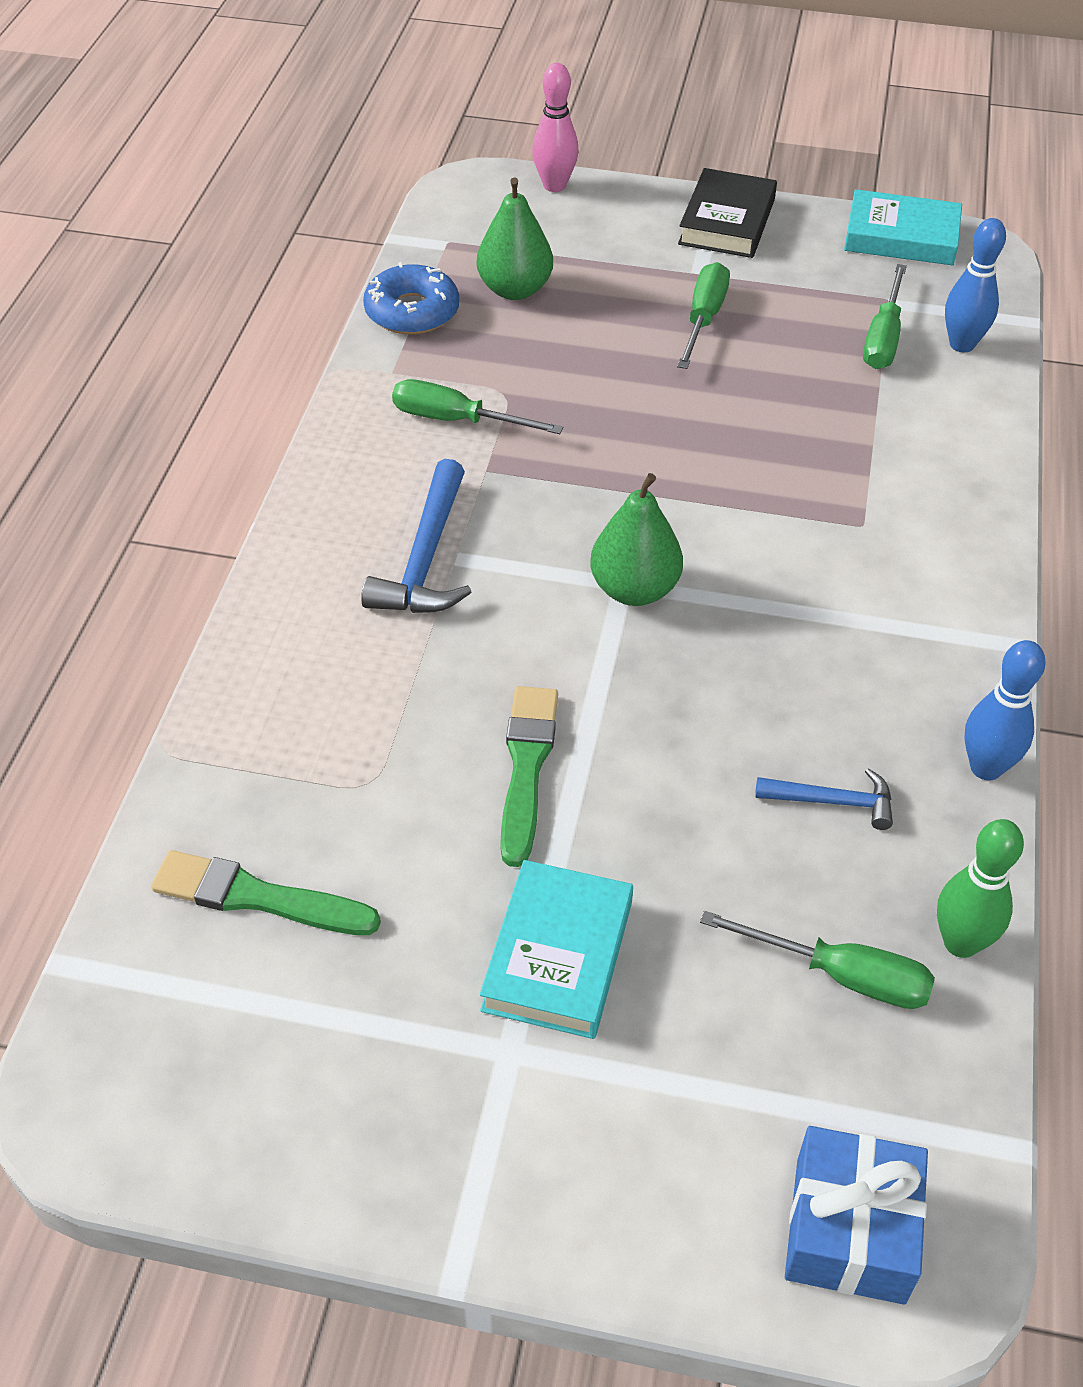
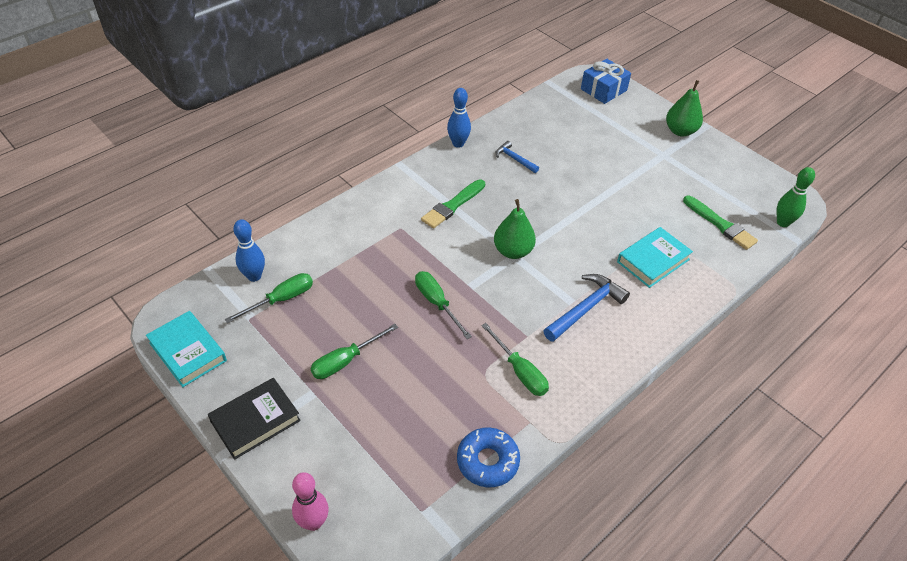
camera: 145 degrees left, 0 degrees up
(514, 289) = (419, 442): green pear -> green pear (680, 131)
(526, 768) = (604, 215): green brush -> green brush (453, 205)
(557, 956) = (633, 166): turquoise book -> turquoise book (653, 260)
(841, 976) = (557, 126): green screwdriver -> green screwdriver (437, 303)
(960, 943) = (516, 116): green bowling pin -> green bowling pin (783, 222)

